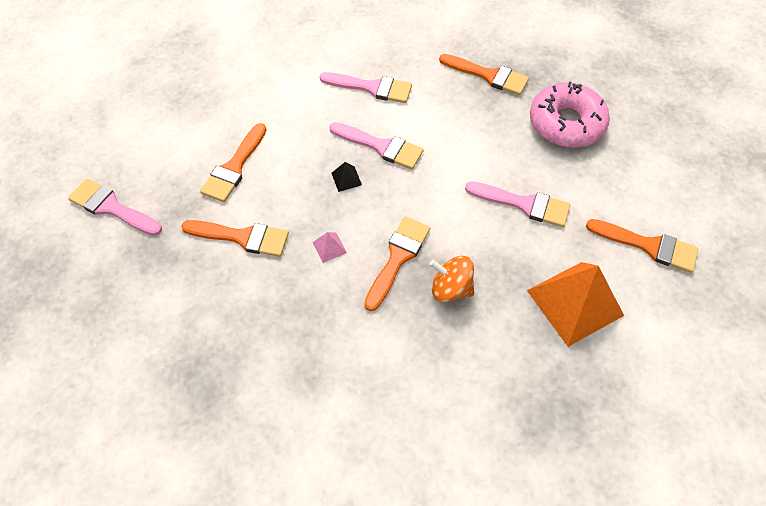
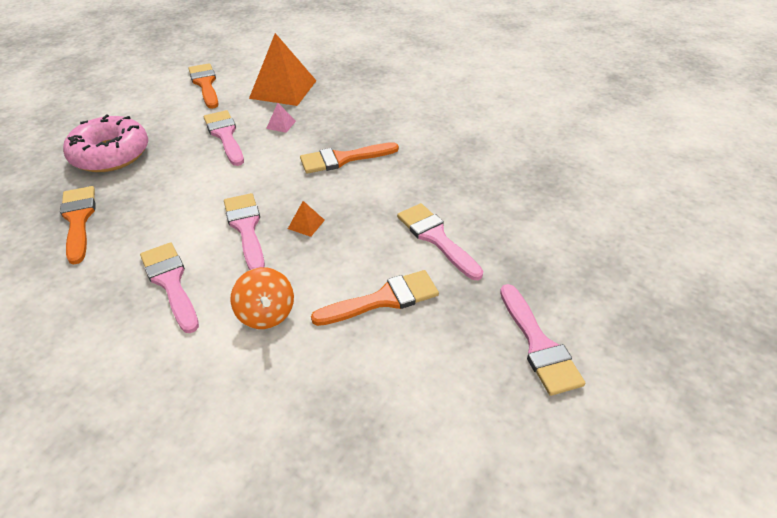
camera: 135 degrees left, 15 degrees down
(242, 237) = (436, 238): orange brush -> pink brush
(329, 247) = (379, 191): pink pyramid -> pink pyramid (281, 124)
(346, 179) = (306, 224): black pyramid -> orange pyramid
(450, 288) = (335, 129): orange spinning top -> orange spinning top (266, 314)

